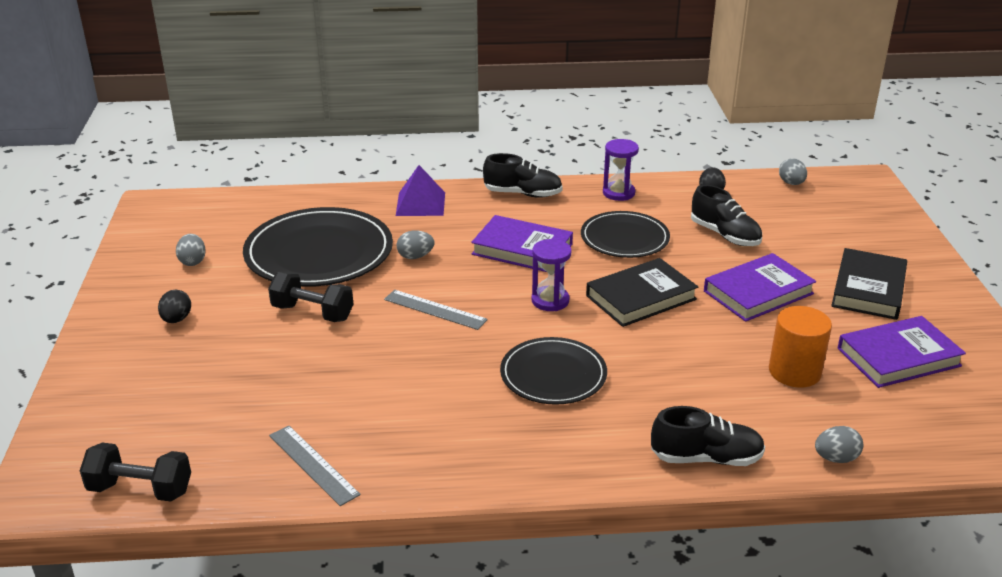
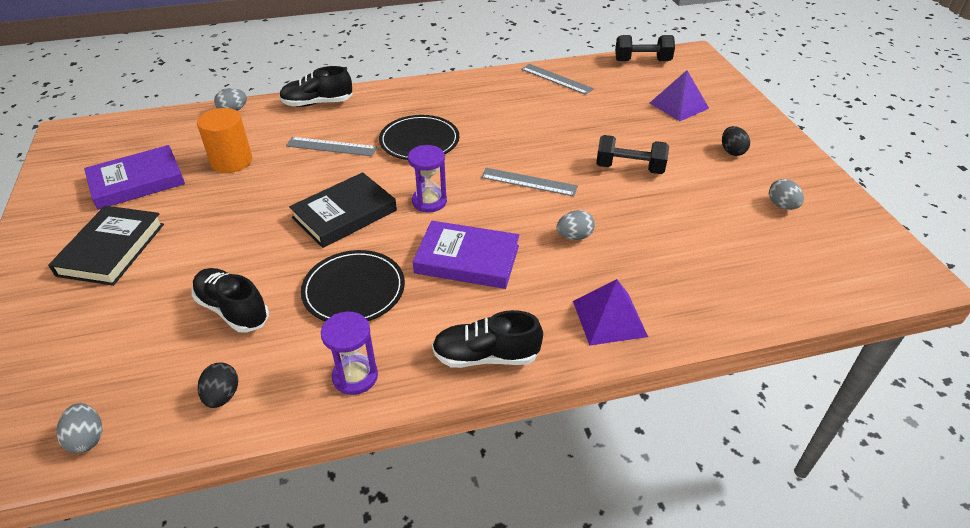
camera: 170 degrees right, 10 degrees up
(172, 391) = (679, 105): none -> purple pyramid
(319, 253) = (673, 230): black plate -> none
(670, 379) = (331, 147): none -> grey ruler
(758, 292) = (228, 232): purple book -> none

